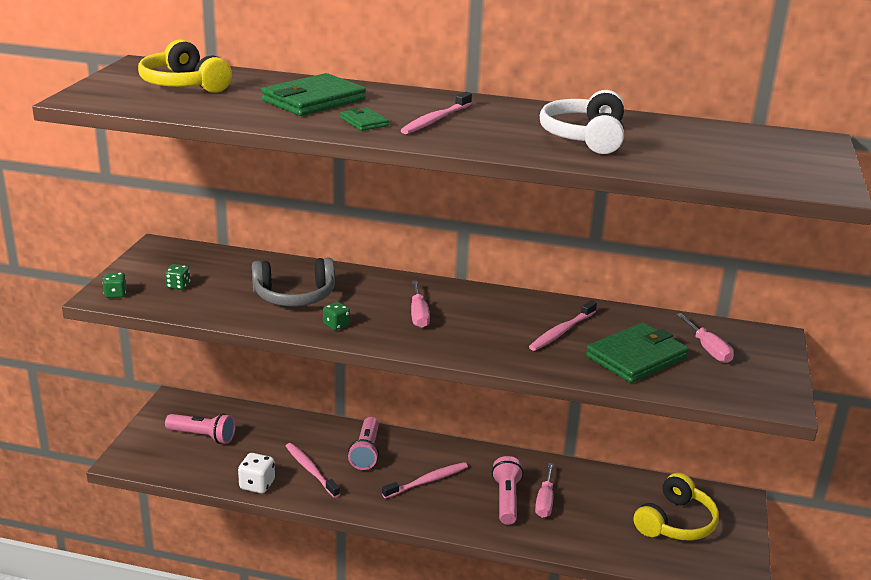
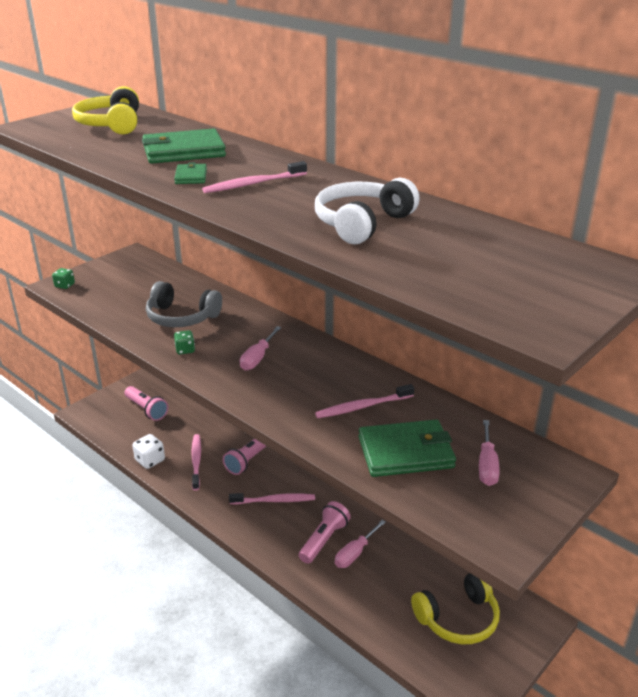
camera: 30 degrees right, 5 degrees up
(178, 286) = (111, 289): green dice -> none

